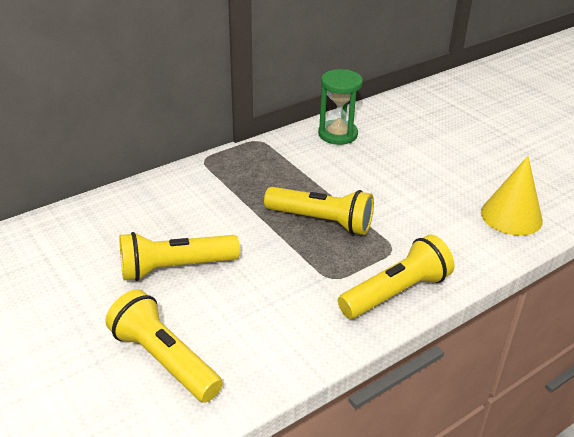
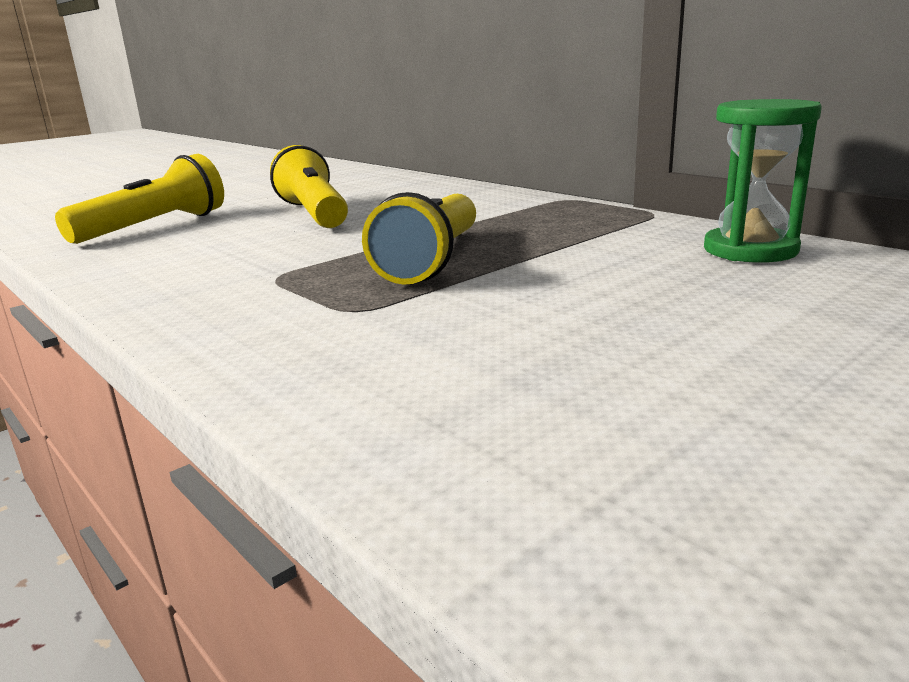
camera: 85 degrees right, 15 degrees down
(396, 292) = (220, 318): yellow flashlight -> none
(511, 216) = (535, 446): yellow cone -> none

